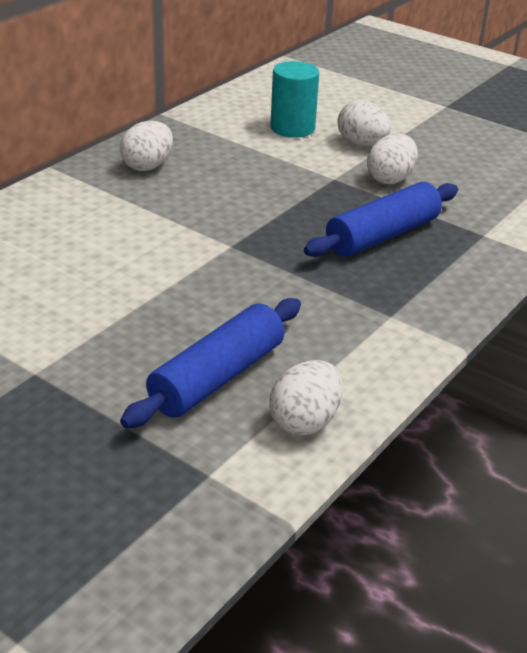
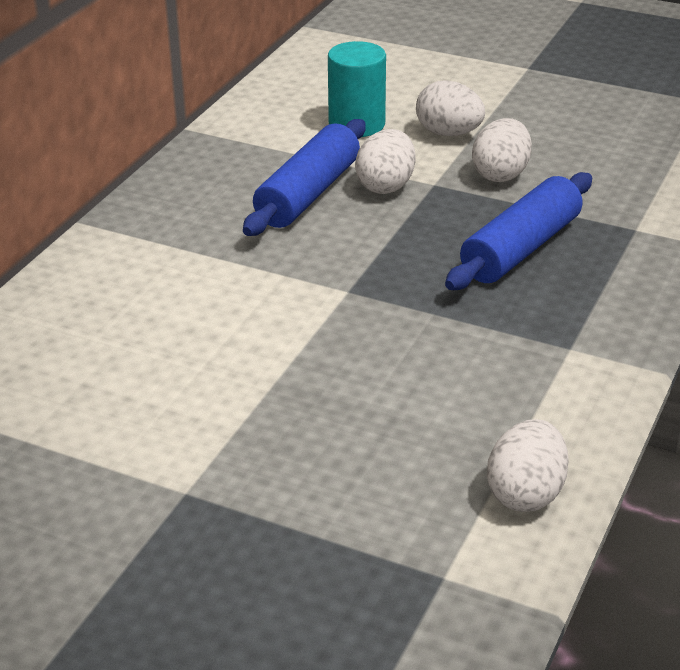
camera: 10 degrees left, 0 degrees up
(147, 166) = (201, 202): white egg -> white egg (386, 186)
(217, 377) = (403, 459): blue rolling pin -> blue rolling pin (307, 194)

